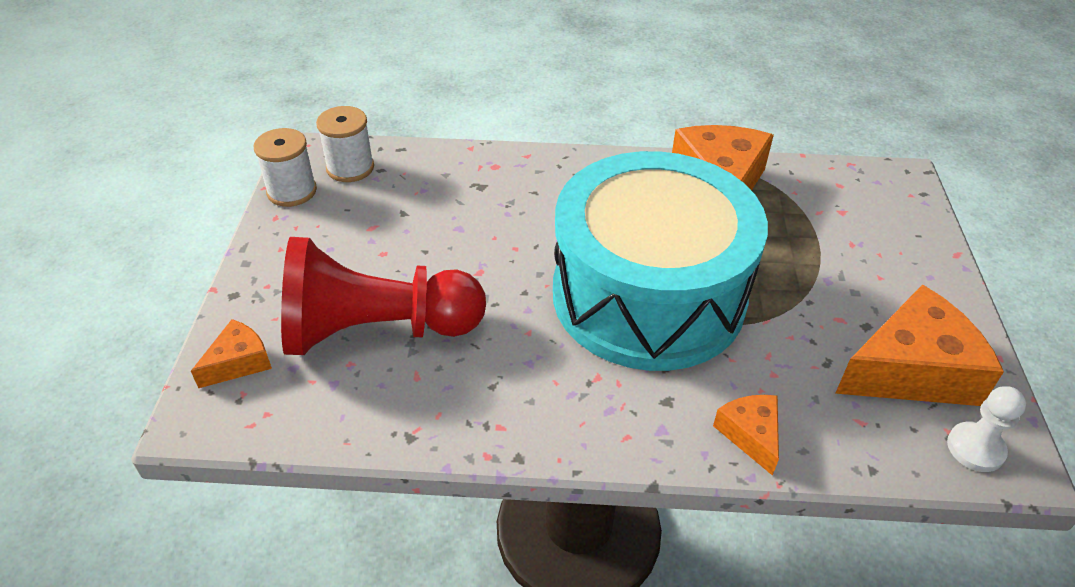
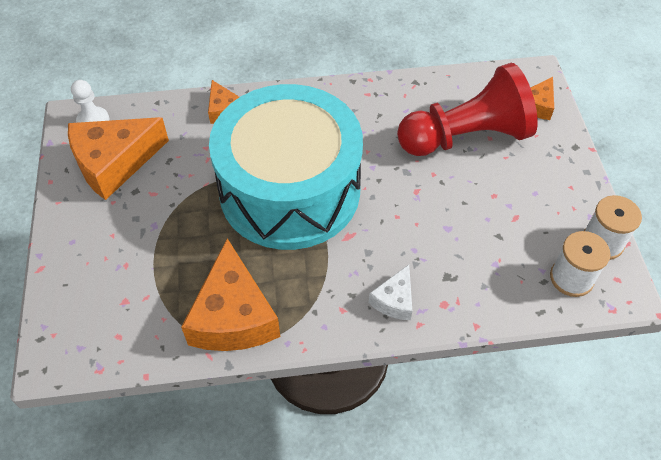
camera: 170 degrees right, 10 degrees up
(545, 175) = (394, 300): none -> white cheese

